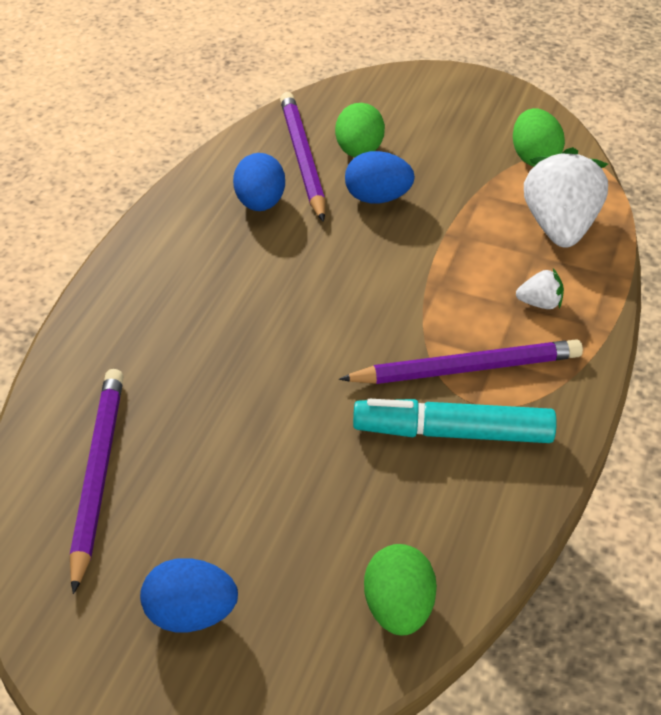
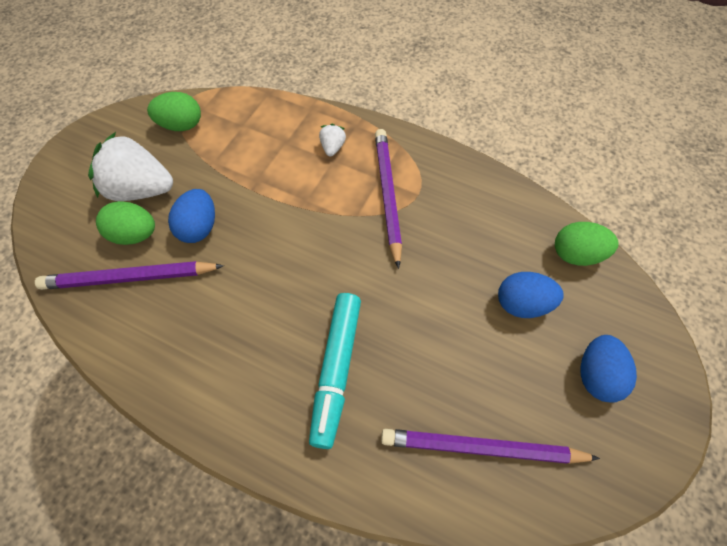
camera: 85 degrees left, 15 degrees up
(260, 203) = (181, 315): blue egg -> blue egg (522, 304)
(452, 432) = (442, 210): turquoise marker -> turquoise marker (336, 370)
(559, 226) = (260, 124): white strawberry -> white strawberry (140, 189)

